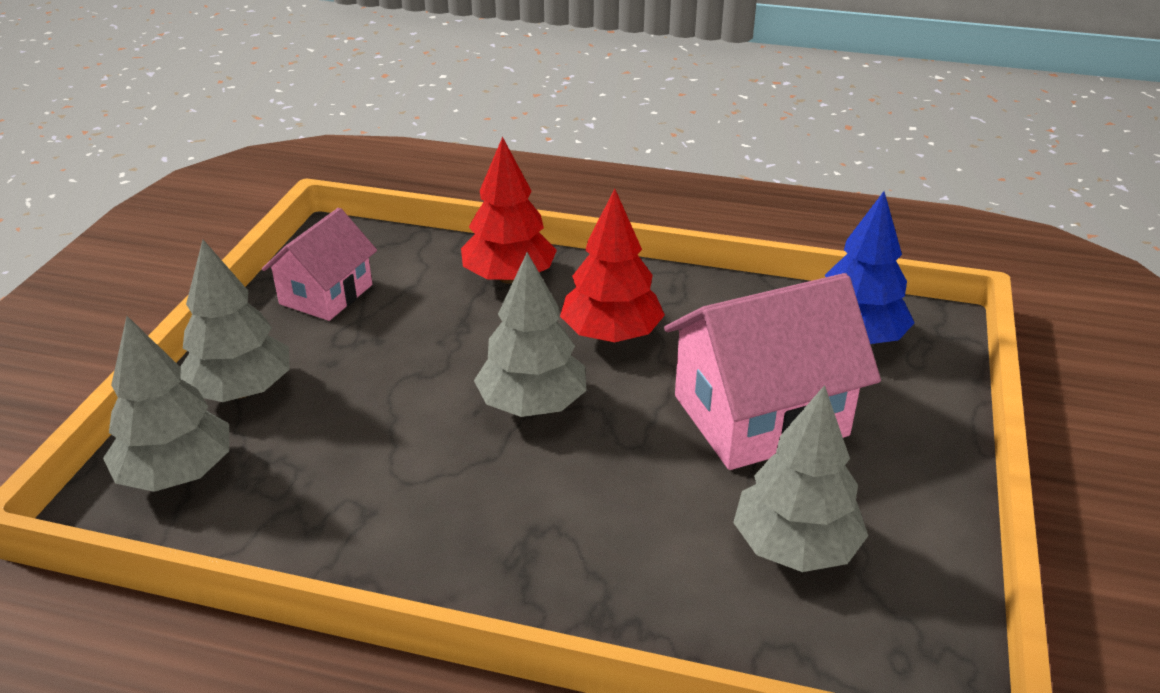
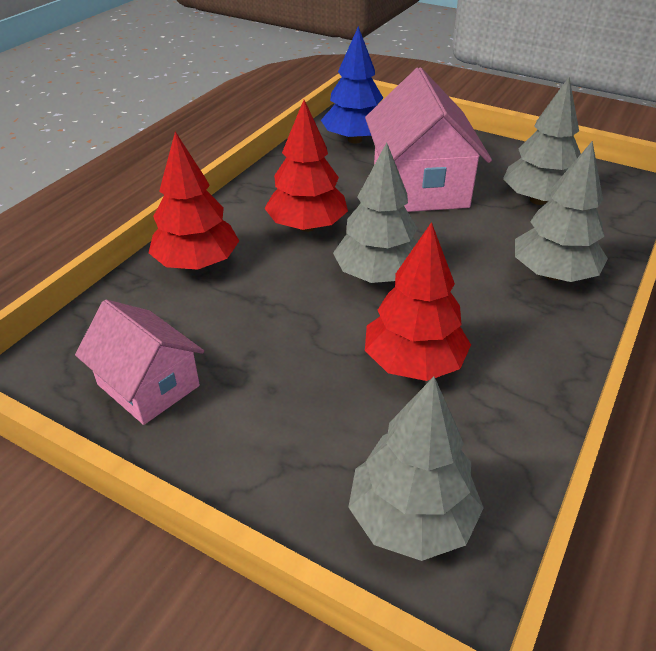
camera: 75 degrees left, 5 degrees up
(240, 391) = (290, 462): grey tree -> grey tree (553, 274)
(383, 451) = (413, 363): none -> red tree

